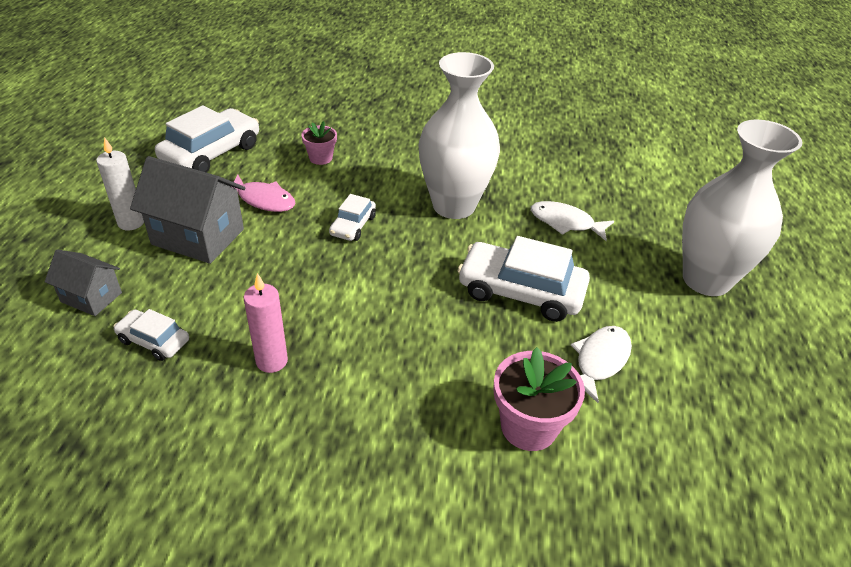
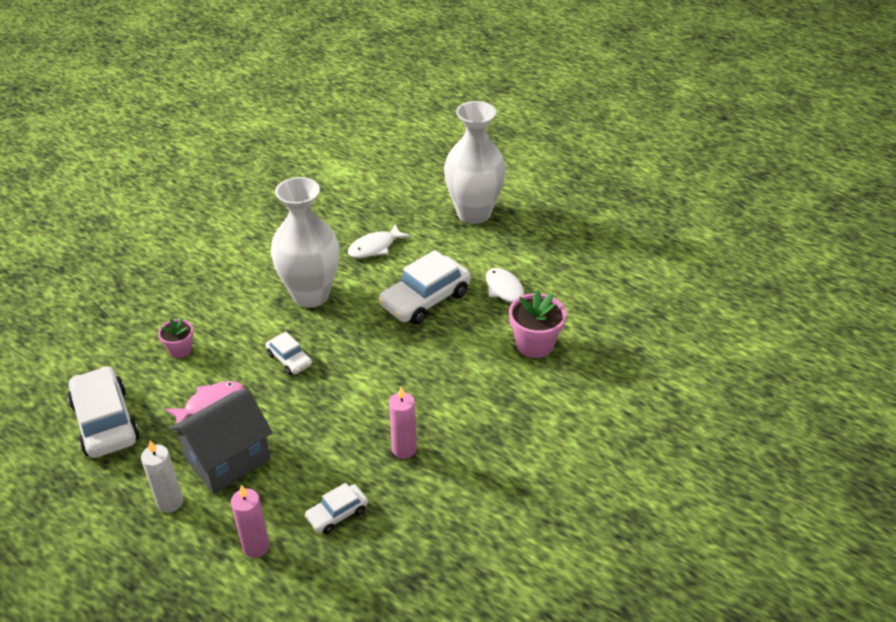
camera: 60 degrees left, 0 degrees up
(91, 297) = (256, 547): grey house -> pink candle

